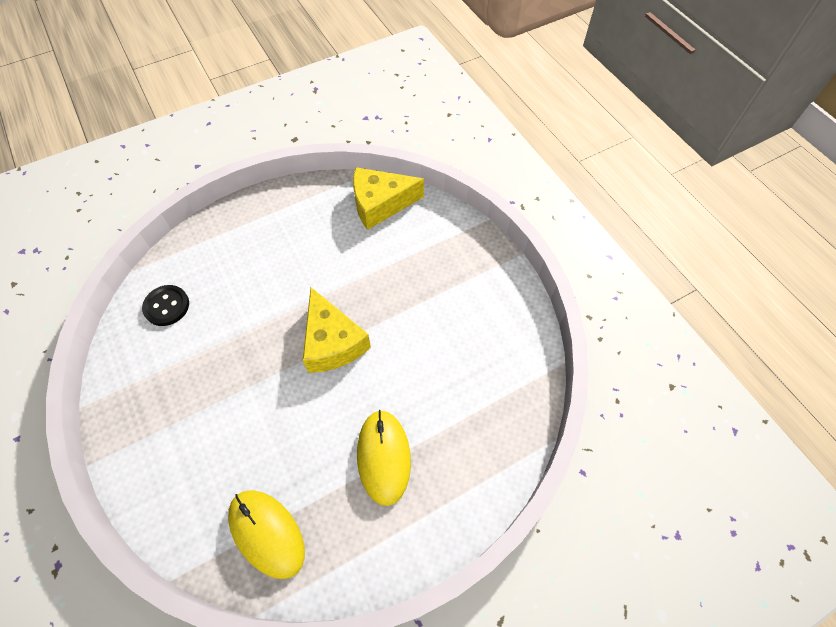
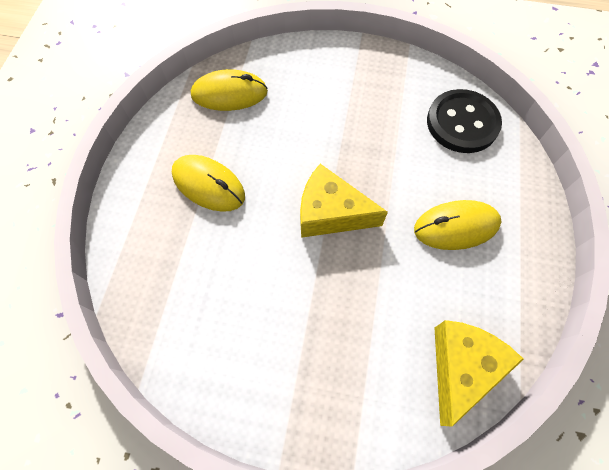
camera: 130 degrees right, 5 degrees up
(166, 306) = (462, 123): black button -> black button, size x1.68
(278, 257) = (456, 226): none -> yellow mouse

